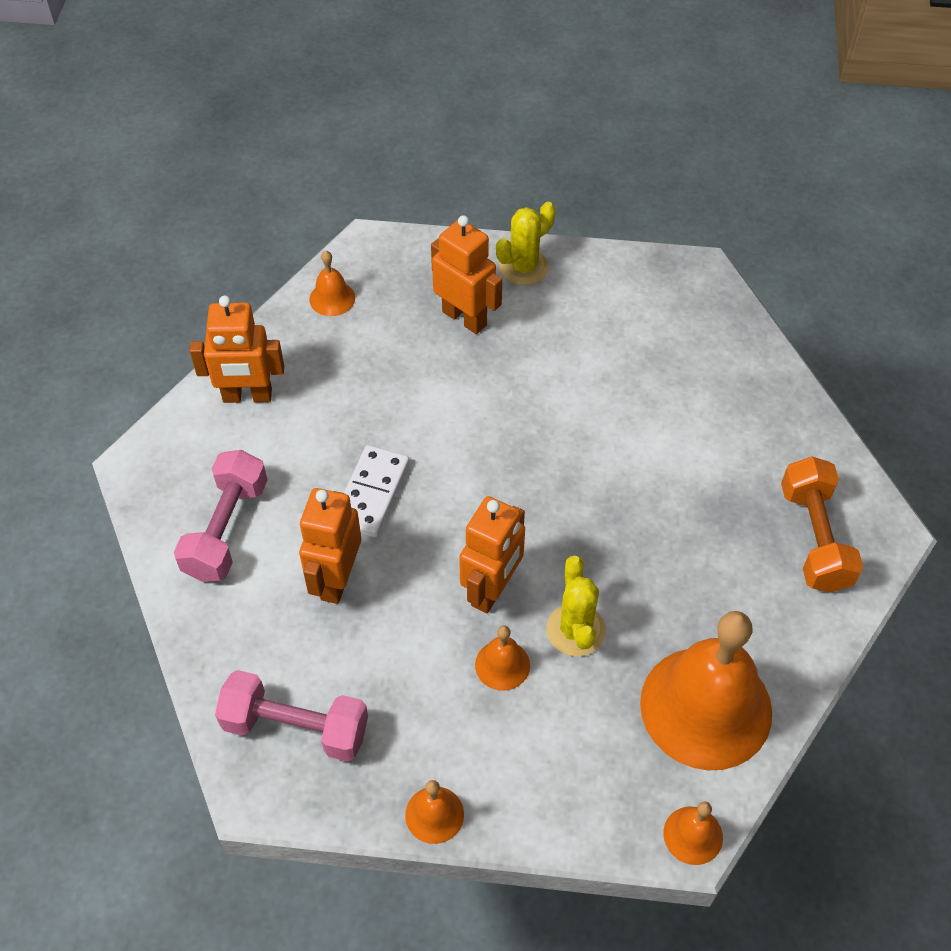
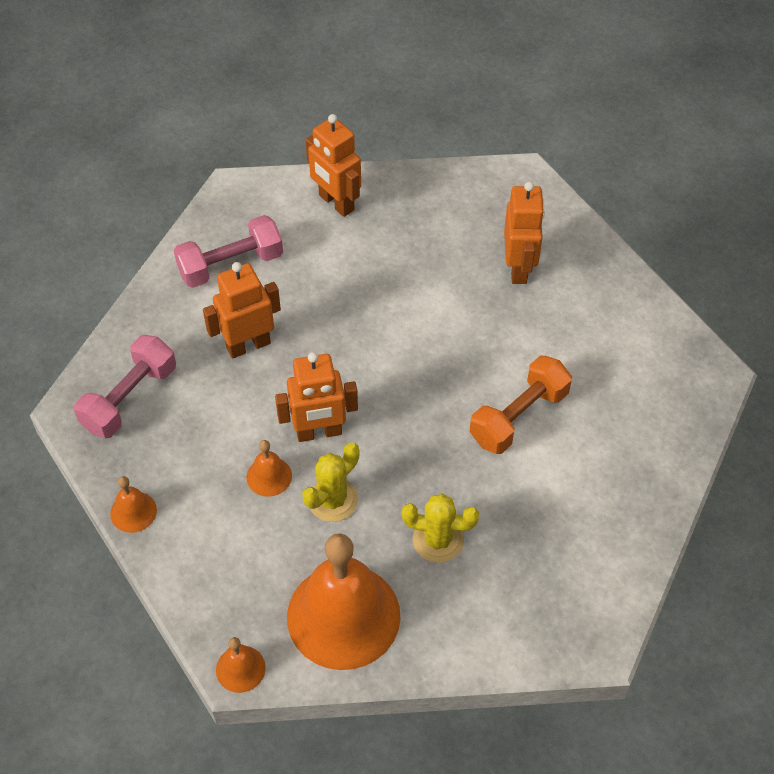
camera: 50 degrees right, 0 degrees up
(295, 727) = (129, 398): pink dumbbell -> pink dumbbell turned 60 degrees clockwise
(332, 298) = (457, 188): orange bell -> none
(371, 493) = (328, 317): white domino -> none
(524, 267) = (599, 270): yellow cactus -> yellow cactus (438, 540)
(814, 538) = (548, 598): orange dumbbell -> orange dumbbell (519, 417)

